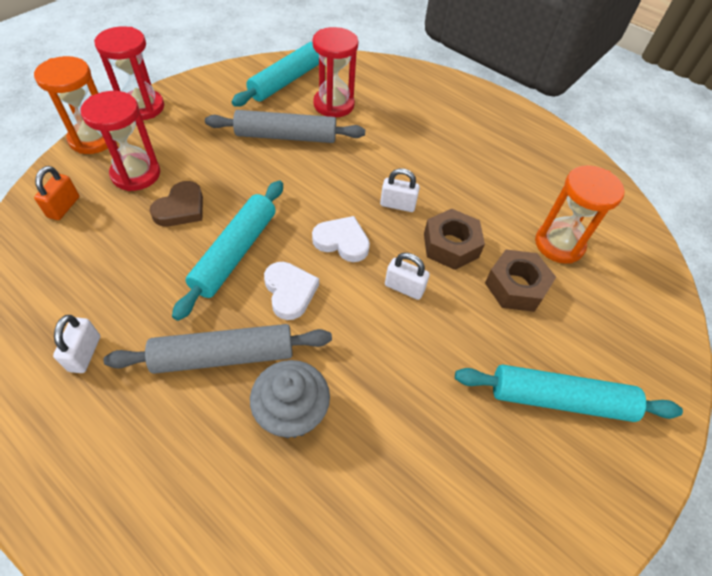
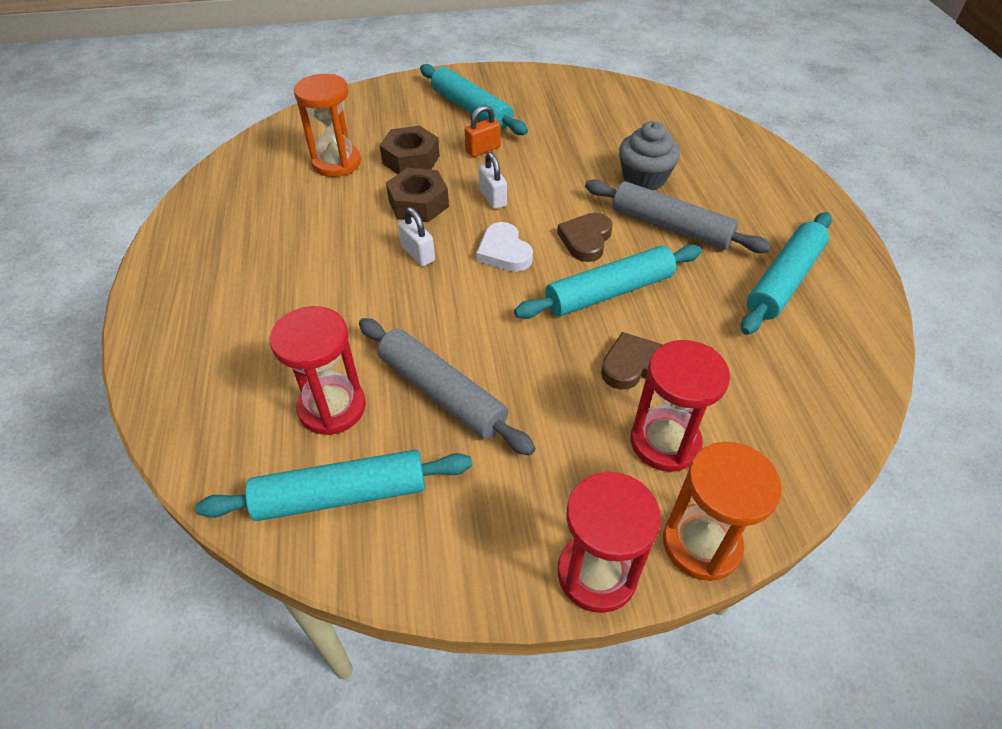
camera: 135 degrees left, 5 degrees down
(64, 207) = (772, 441): orange padlock -> orange padlock (483, 150)
(85, 353) = (783, 280): white padlock -> turquoise rolling pin
(290, 292) = (586, 240): white heart -> brown heart

